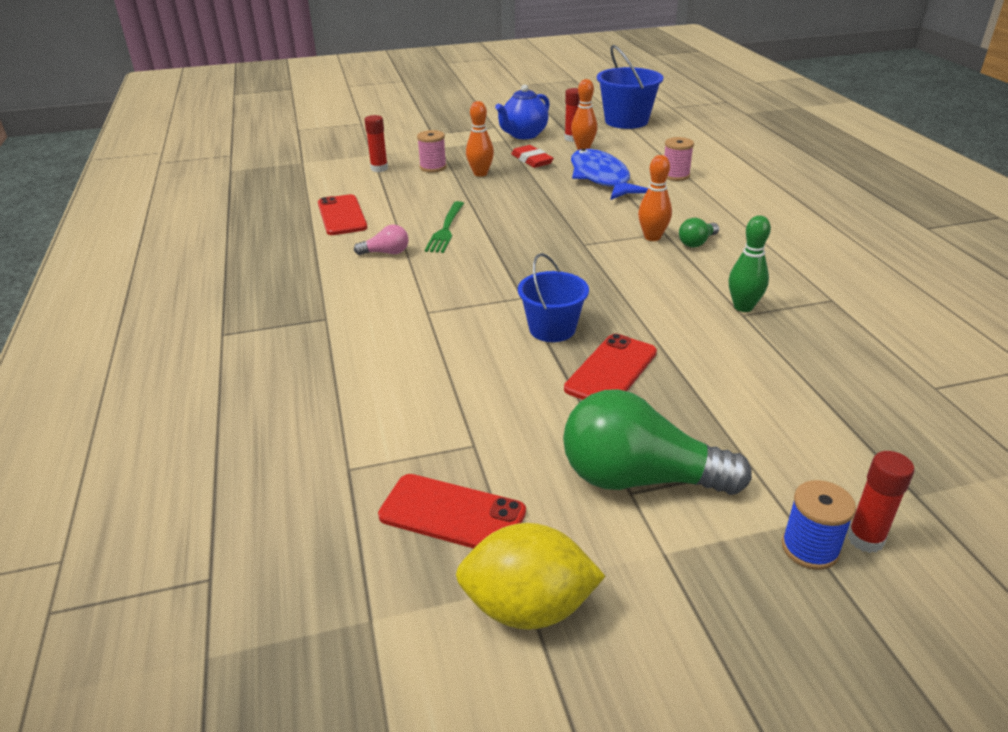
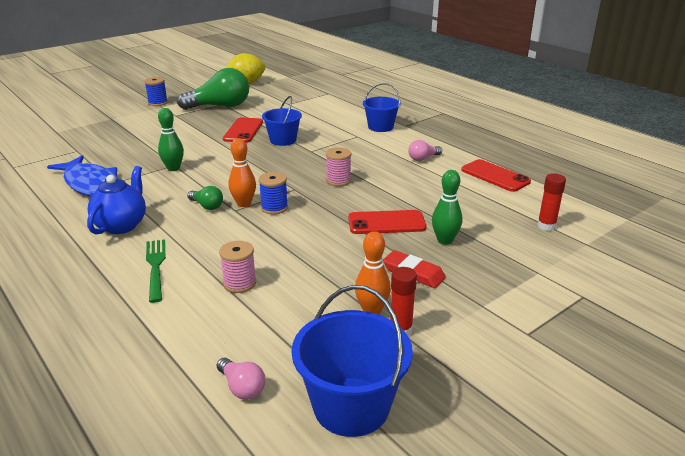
camera: 155 degrees right, 5 degrees down
(369, 323) = (380, 127): none -> blue bucket
(433, 167) = (500, 239): pink spool -> pink spool (338, 181)
(446, 229) = (405, 180): green fork -> green fork (155, 266)
(452, 514) = (282, 91): red phone -> red phone (386, 223)
(480, 174) = (445, 240): orange bowling pin -> green bowling pin
(523, 135) = (470, 322): blue teapot -> blue teapot (121, 225)
(601, 178) = (319, 261): blue fish -> blue fish (91, 184)
(619, 227) = (274, 208): none -> blue spool
(686, 134) = (242, 387): none -> pink light bulb
(697, 242) = (207, 206): green light bulb -> green light bulb turned 105 degrees clockwise
(865, 539) = (137, 107): red glue stick -> none

